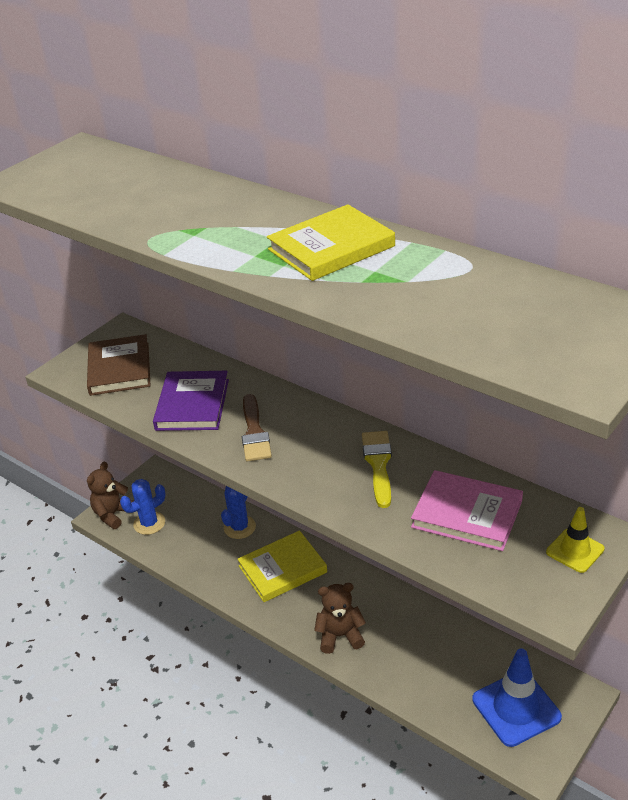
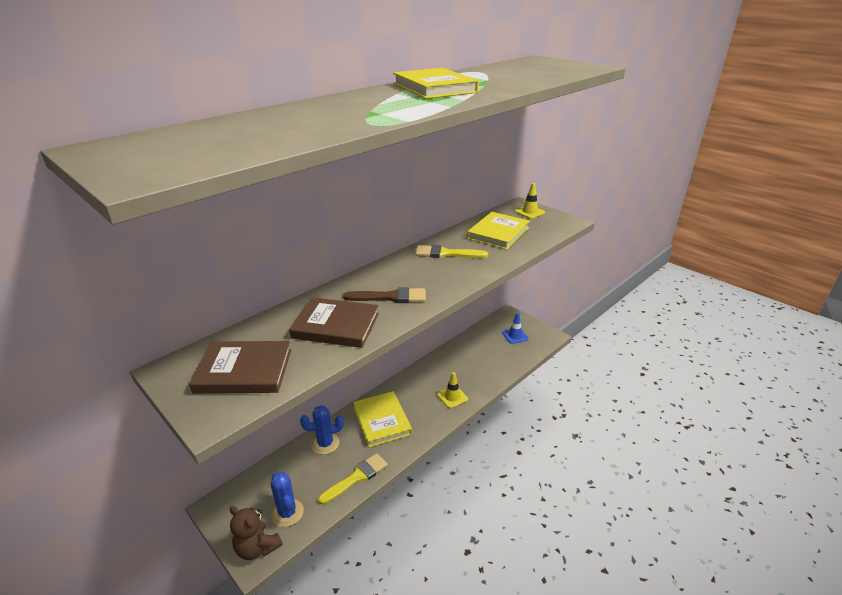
camera: 85 degrees left, 5 degrees down
(192, 404) = (336, 326): purple book -> brown book
(195, 565) = (357, 477): none -> yellow brush
(239, 527) = (325, 444): blue cactus -> blue cactus turned 45 degrees counterclockwise
(340, 636) = (452, 397): brown teddy bear -> yellow traffic cone
(467, 514) = (498, 233): pink book -> yellow book
(516, 708) = (515, 336): blue traffic cone -> blue traffic cone, size x0.56

